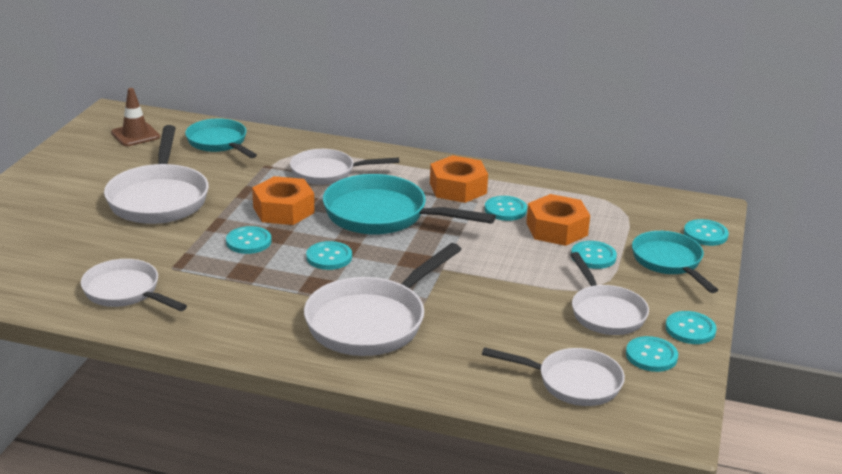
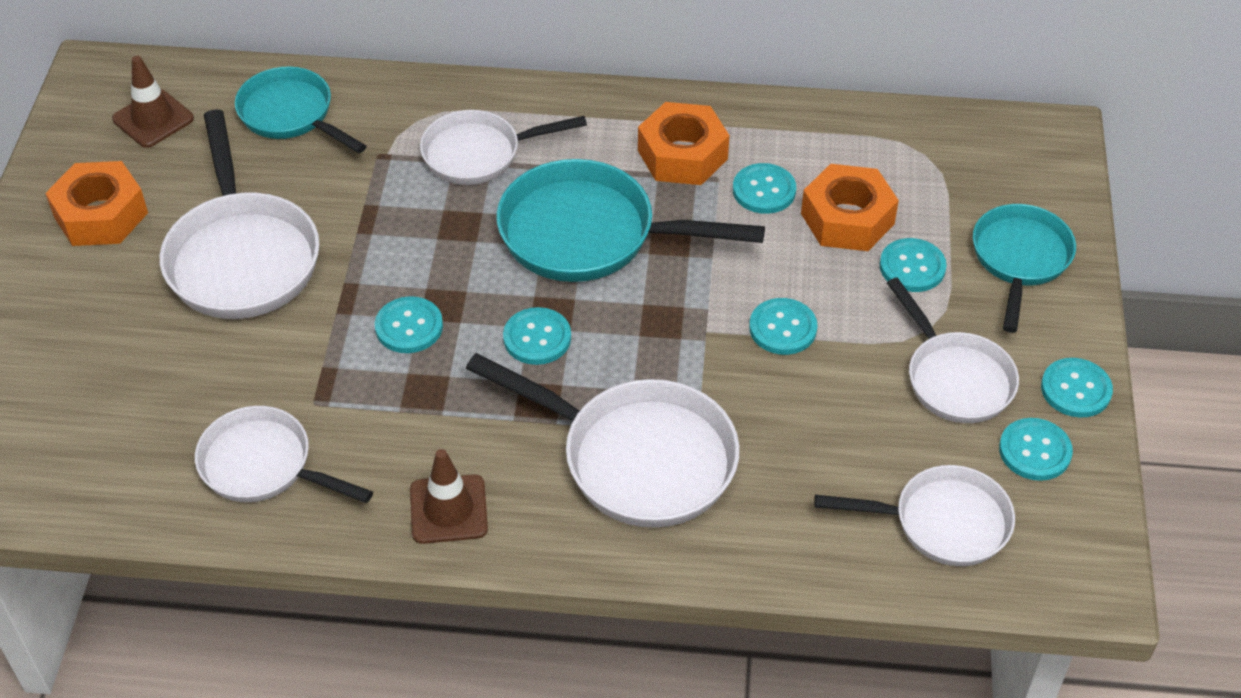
camera: 10 degrees left, 20 degrees up
(235, 329) = (448, 509): none -> brown traffic cone
(283, 210) = (438, 249): orange nut -> orange nut (101, 215)
(372, 321) = (637, 458): white pan -> white pan turned 90 degrees counterclockwise
(669, 262) = (1019, 260): turquoise pan -> turquoise pan turned 45 degrees clockwise
(705, 234) = (1058, 191): turquoise button -> turquoise button (783, 328)

